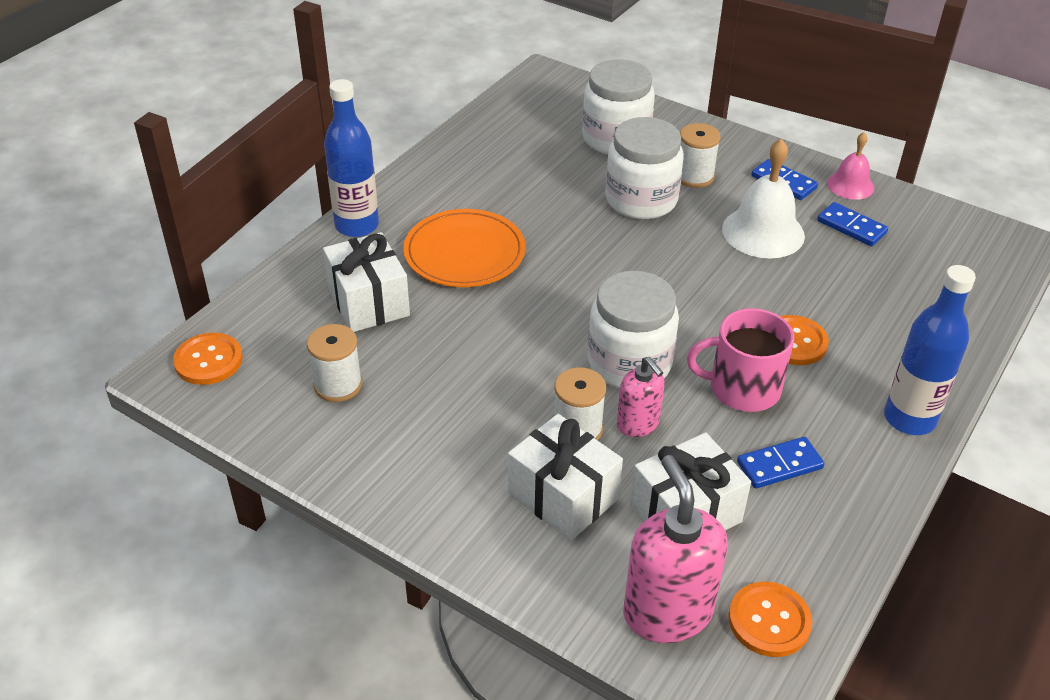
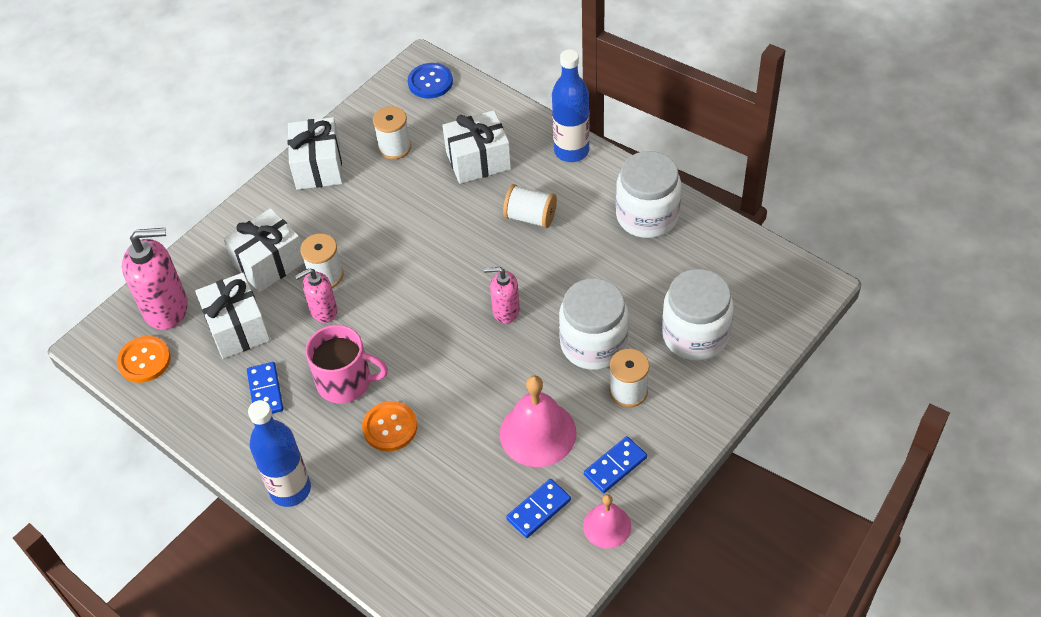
camera: 100 degrees right, 10 degrees up
(208, 360) = (430, 82): orange button -> blue button
(372, 466) = (318, 167): none -> white gift
(464, 252) = (530, 217): orange plate -> white spool
(608, 263) = (505, 311): none -> pink soap dispenser
(629, 362) = (386, 312): white jar -> white jar (647, 216)
(742, 388) = (345, 382): pink mug -> pink mug turned 90 degrees clockwise
(763, 232) = (538, 433): white bell -> pink bell

